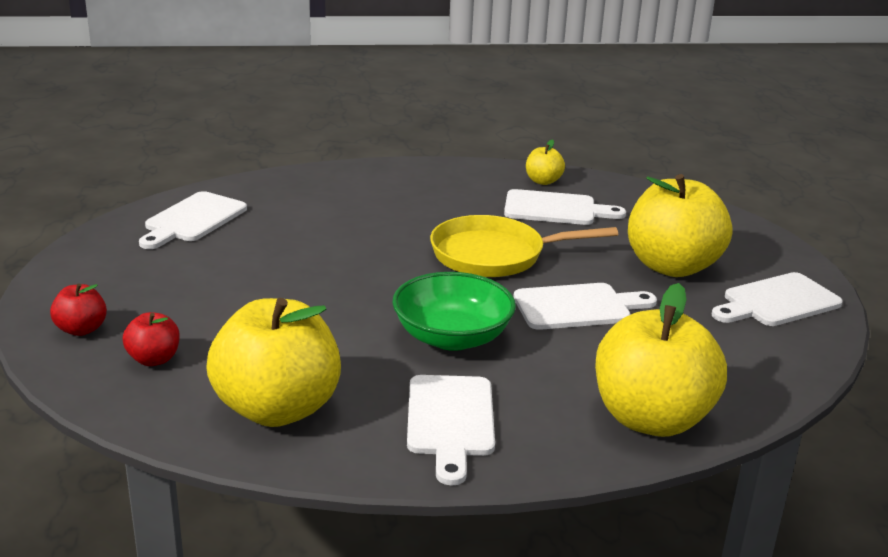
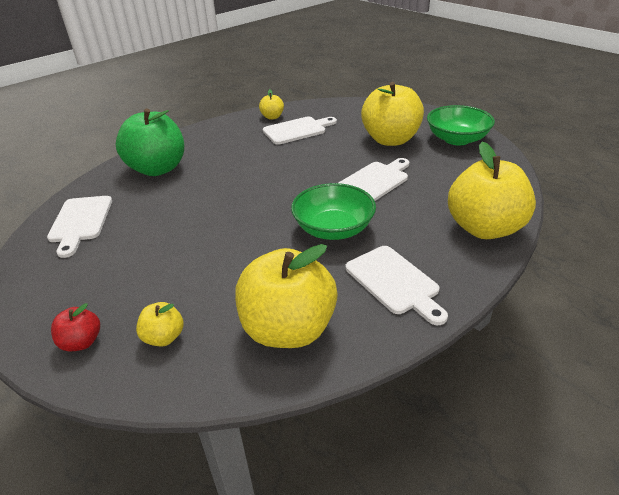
camera: 30 degrees left, 10 degrees up
(154, 359) = (164, 337): red apple -> yellow apple
(331, 194) = (158, 169): none -> green apple
(494, 255) = (297, 169): yellow pan -> none
(777, 302) = (457, 139): white cutting board -> green bowl

